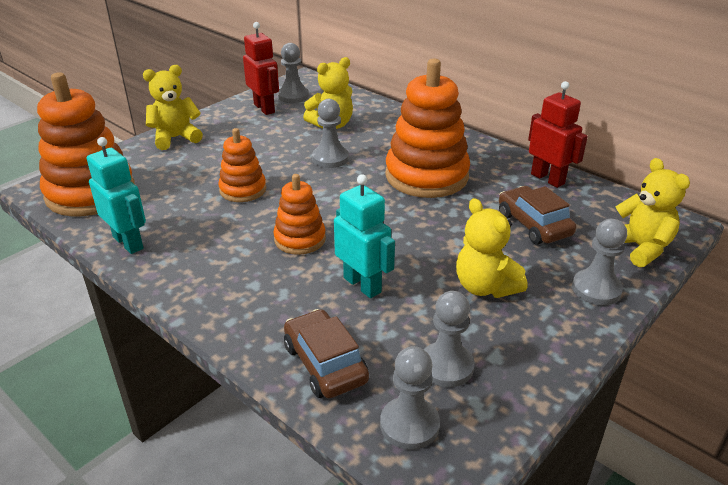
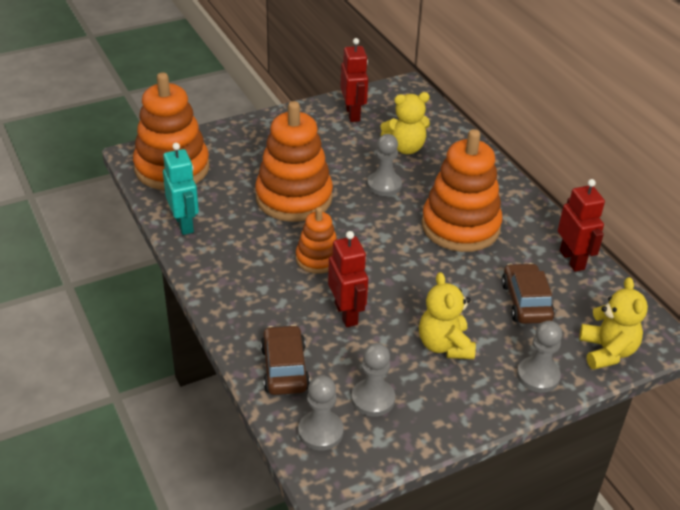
camera: 20 degrees right, 5 degrees up
(175, 138) = (261, 128): yellow teddy bear -> none
(243, 190) = (294, 198): orange stacking toy -> orange stacking toy, size x1.84
(293, 96) = (386, 105): grey pawn -> none
(362, 285) = (346, 314): turquoise robot -> red robot

